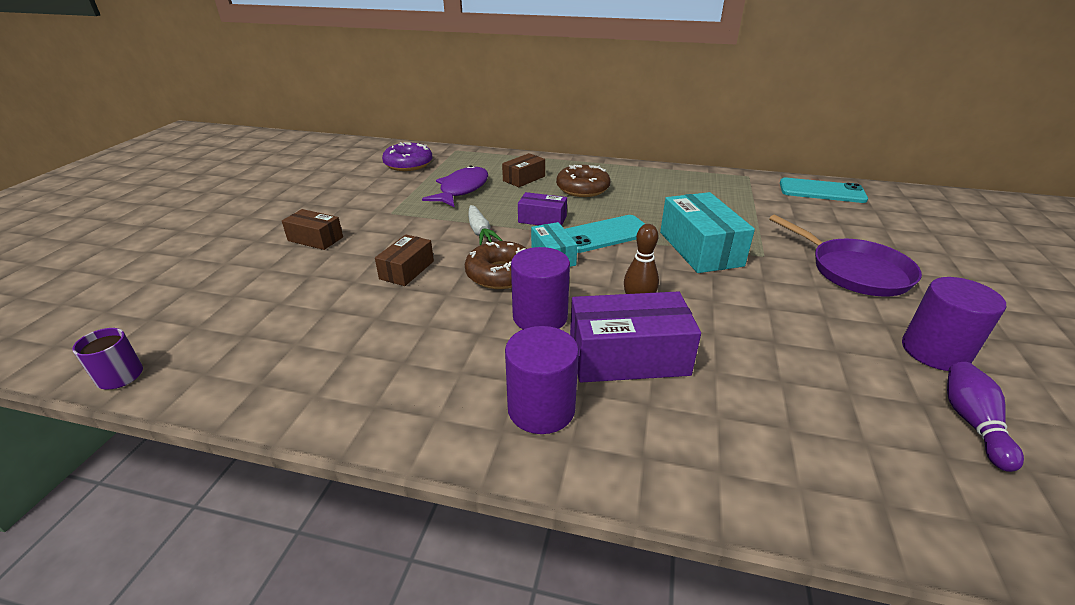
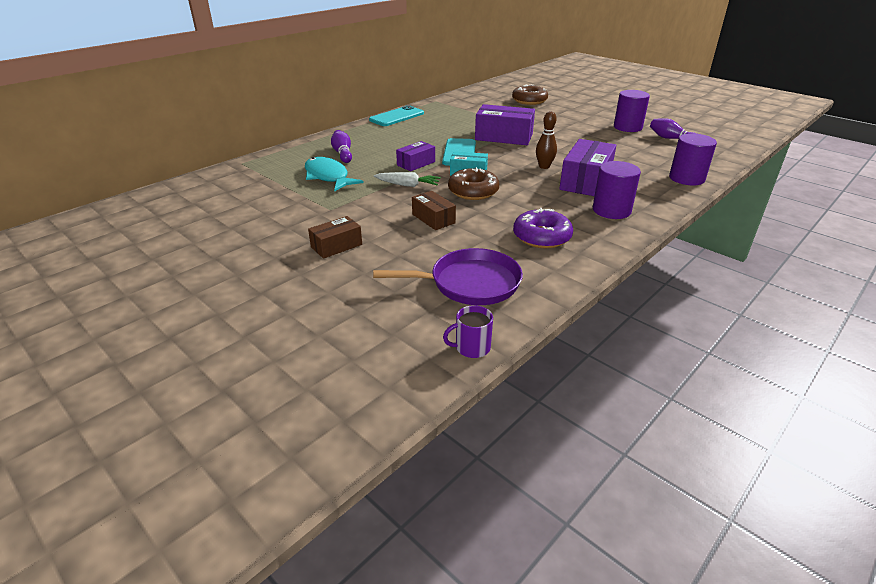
camera: 60 degrees left, 0 degrees up
(408, 164) = (239, 186): purple donut -> purple donut (541, 237)
(462, 189) = (328, 177): purple fish -> turquoise fish
(524, 178) = (342, 153): brown box -> purple bowling pin
(540, 317) = (532, 192): purple cylinder -> purple cylinder (686, 178)
(582, 188) = (388, 142): brown donut -> brown donut (529, 101)
(700, 249) = (504, 137): turquoise box -> purple box
(821, 191) = (477, 94): turquoise phone -> turquoise phone (396, 117)
(854, 271) = (559, 117): purple pan -> purple pan (470, 283)

